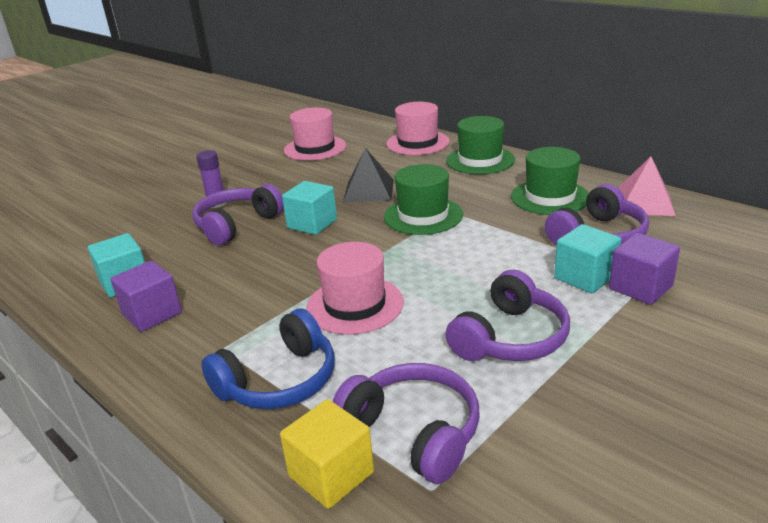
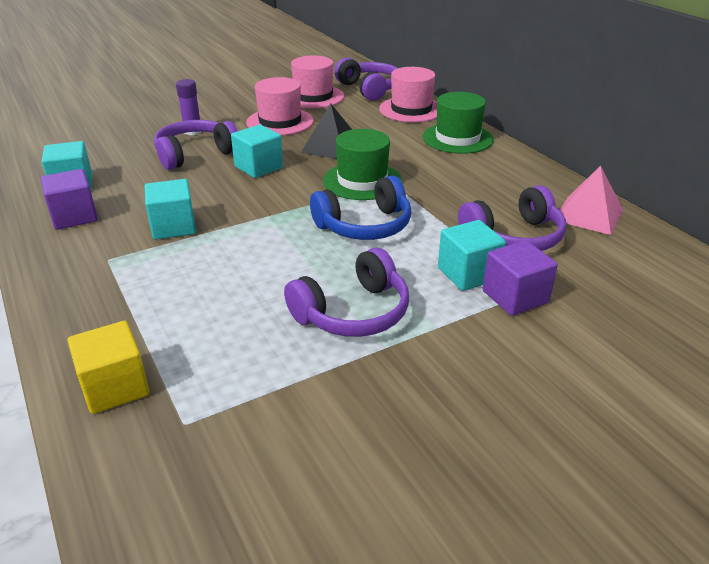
camera: 15 degrees right, 5 degrees up
(269, 299) = (173, 227): none -> turquoise cube
(279, 381) = (131, 298): blue headphones -> blue headphones (365, 226)
(355, 305) = (240, 249): pink hat -> pink hat (280, 122)
(414, 431) = (207, 371): purple headphones -> purple headphones (369, 89)
(550, 197) = (497, 189): green hat -> none

